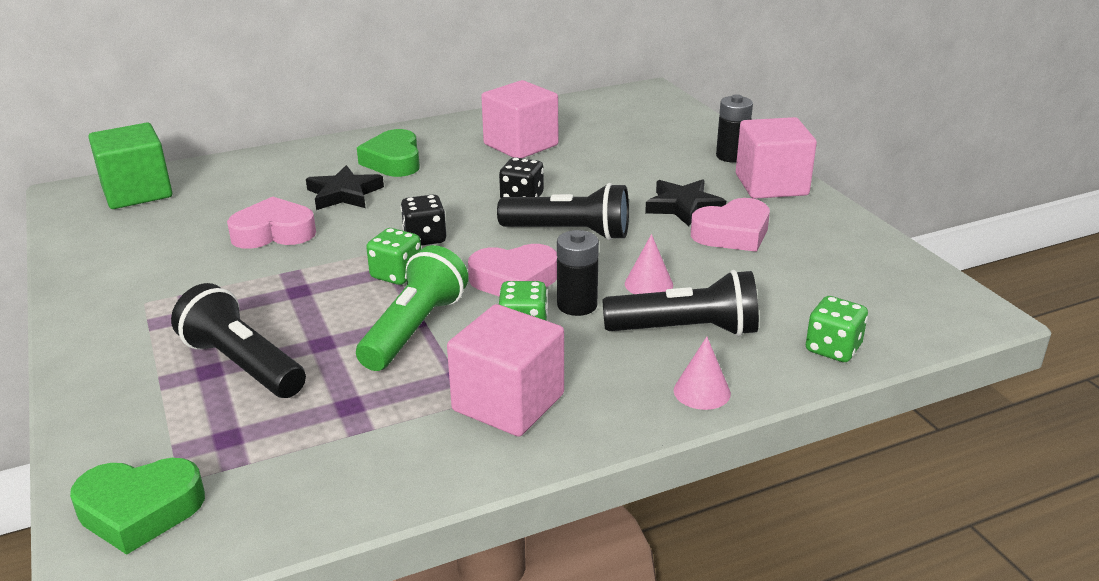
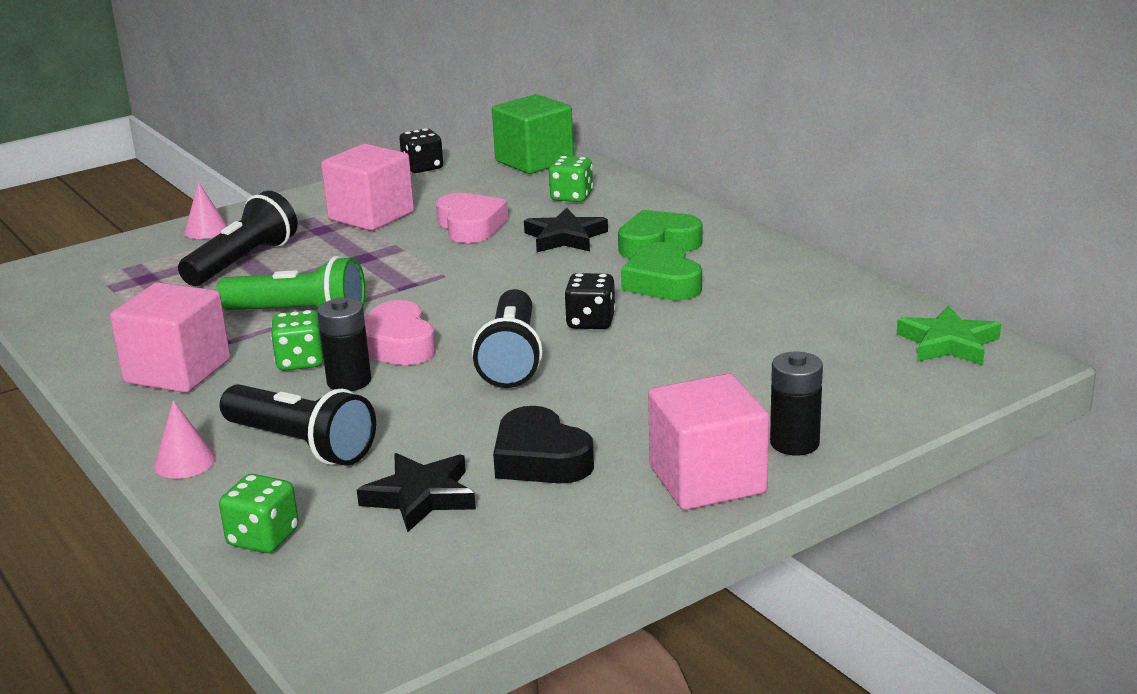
camera: 80 degrees right, 5 degrees down
(140, 510) = (67, 271): green heart -> green heart (663, 282)
(396, 274) = (399, 290): green dice -> green dice (571, 197)
(425, 238) = (477, 289): black dice -> black dice (422, 168)
(521, 145) = (745, 301): pink cube -> pink cube (371, 216)
(619, 101) = (948, 343): none -> green star
(648, 284) = (399, 415): pink cone -> pink cone (206, 230)
(683, 206) = (607, 420): black star -> black star (420, 497)
(686, 330) = (301, 445): black flashlight -> black flashlight turned 45 degrees counterclockwise
(732, 233) = (540, 459): pink heart -> black heart

